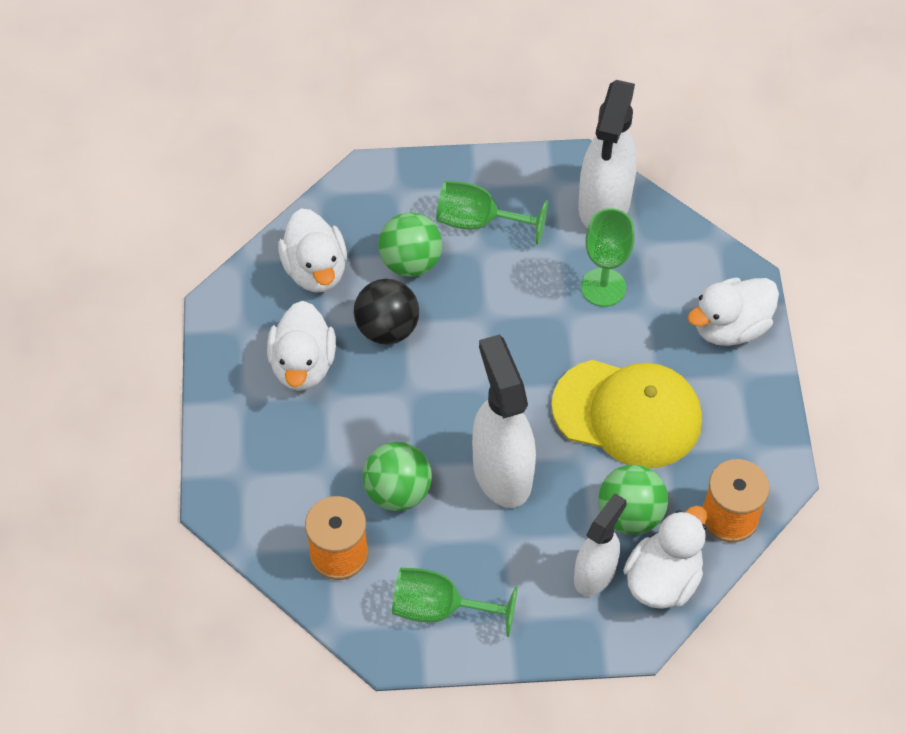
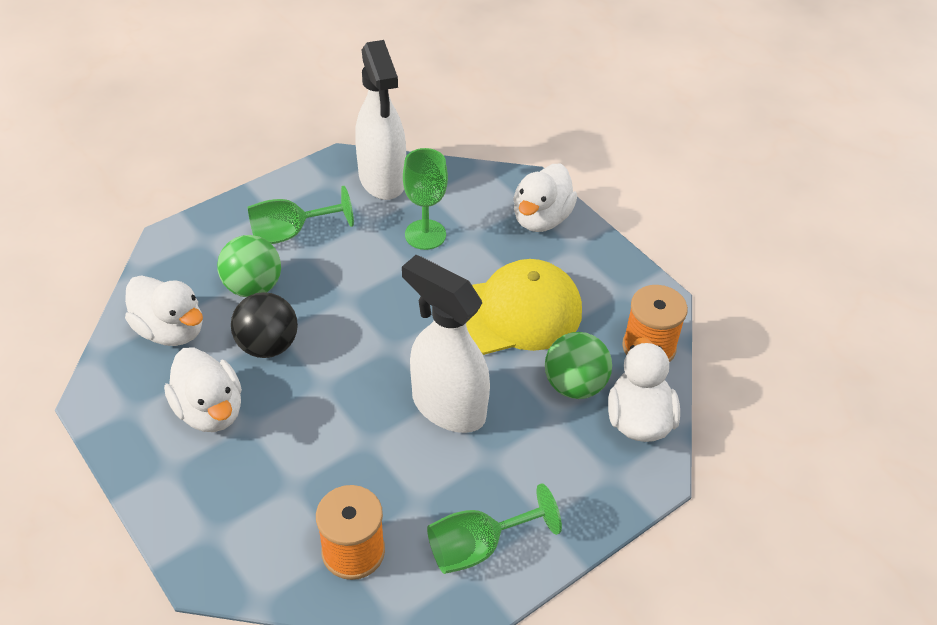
camera: 35 degrees left, 10 degrees down
(397, 492) = (370, 469): green ball -> none
(595, 573) = (583, 444): white spray bottle -> none

